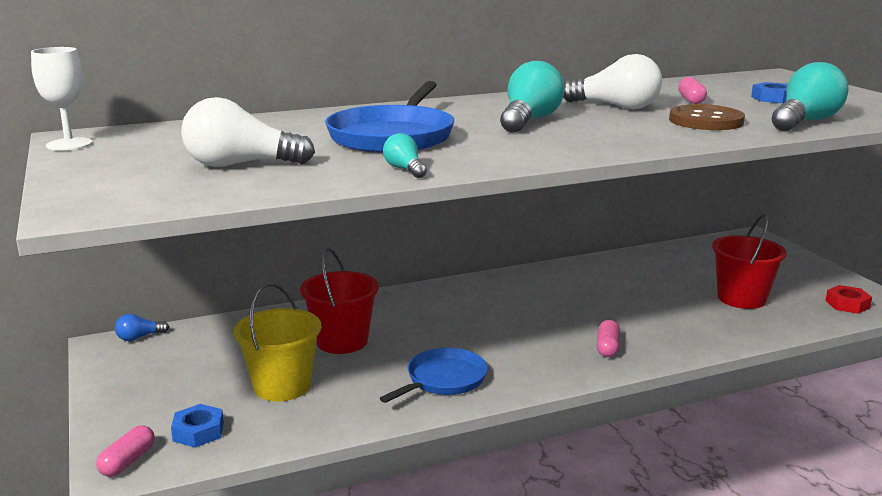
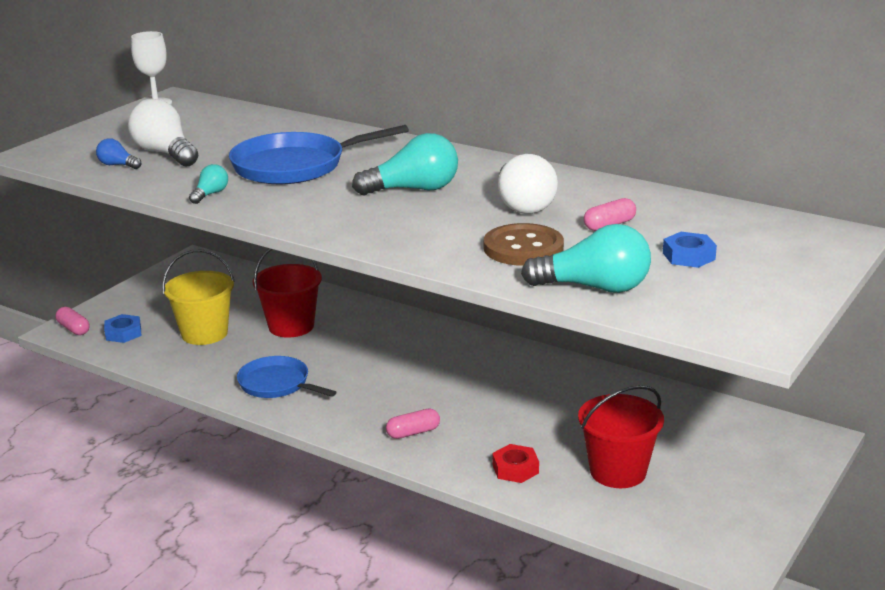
camera: 55 degrees right, 5 degrees up
(128, 461) = (73, 329): pink capsule -> pink capsule turned 60 degrees clockwise
(139, 337) = (216, 263): blue light bulb -> blue light bulb (118, 165)
(443, 379) = (277, 384): blue pan -> blue pan turned 150 degrees counterclockwise
(847, 304) = (694, 538): red nut -> red nut (515, 469)

